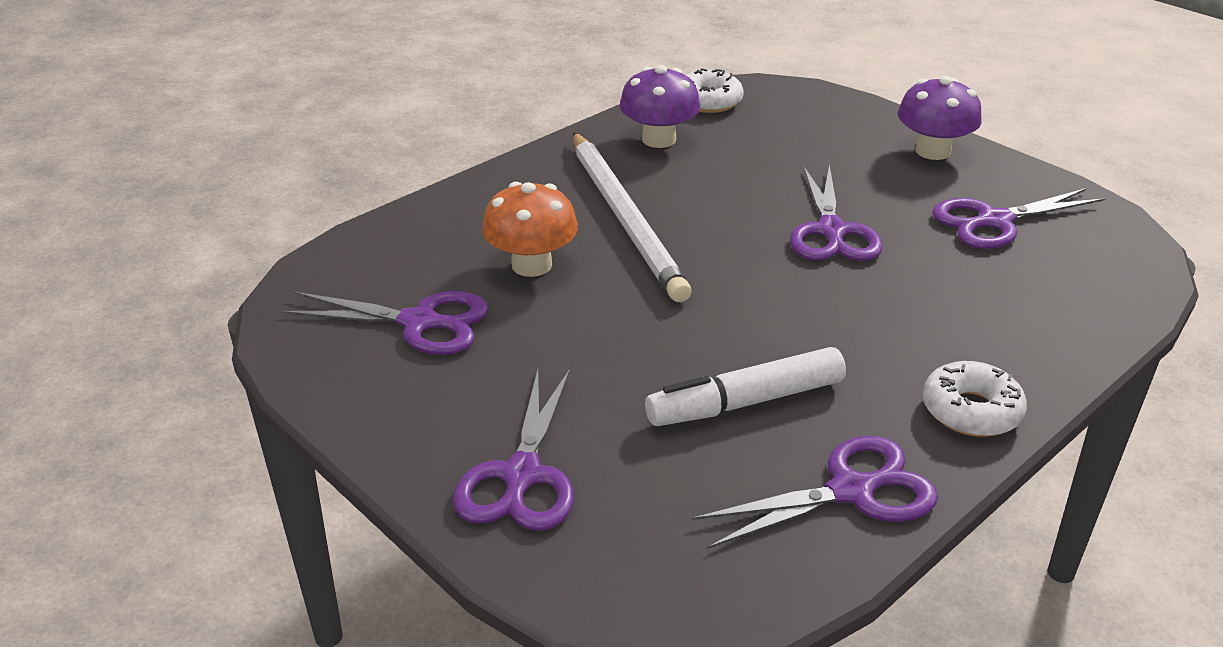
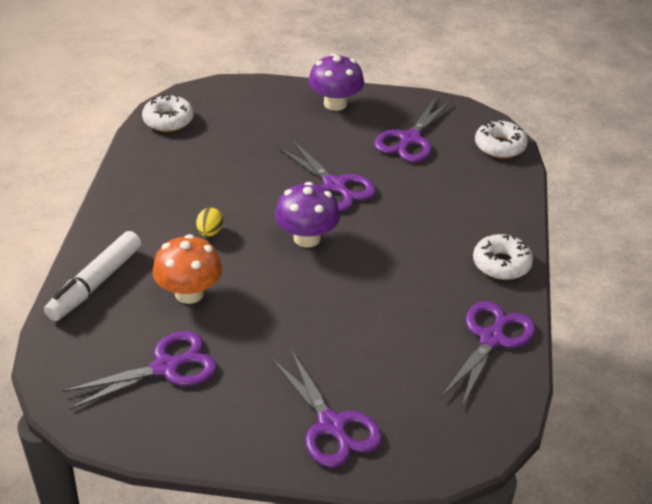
camera: 40 degrees left, 5 degrees up
(625, 218) = (210, 232): white pencil -> yellow egg
(659, 139) = (168, 164): purple mushroom -> purple mushroom (307, 238)
(745, 402) = (397, 318): white marker -> white marker (95, 284)
(1127, 276) = (500, 146): none -> white donut

